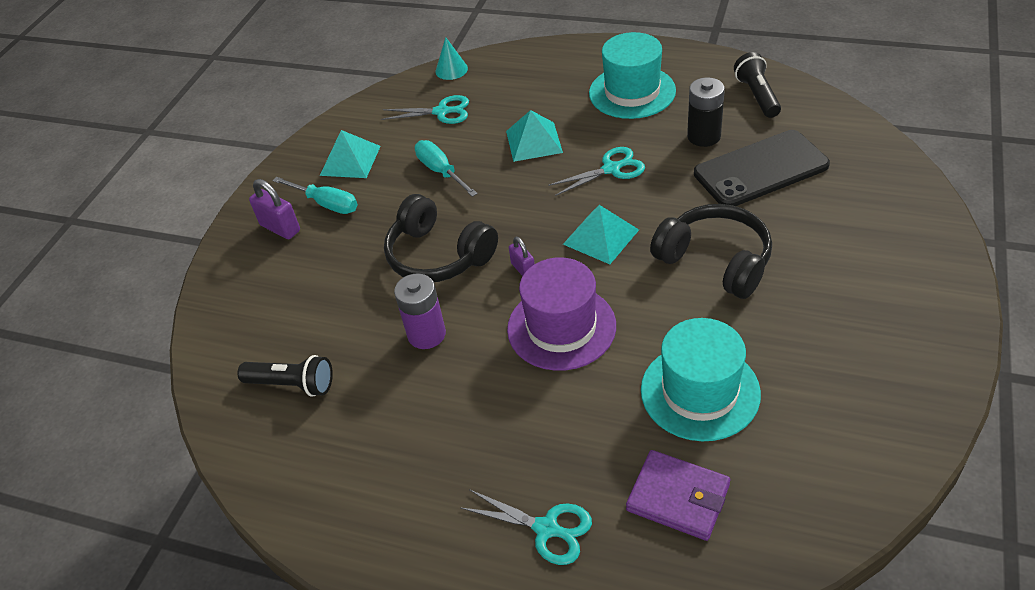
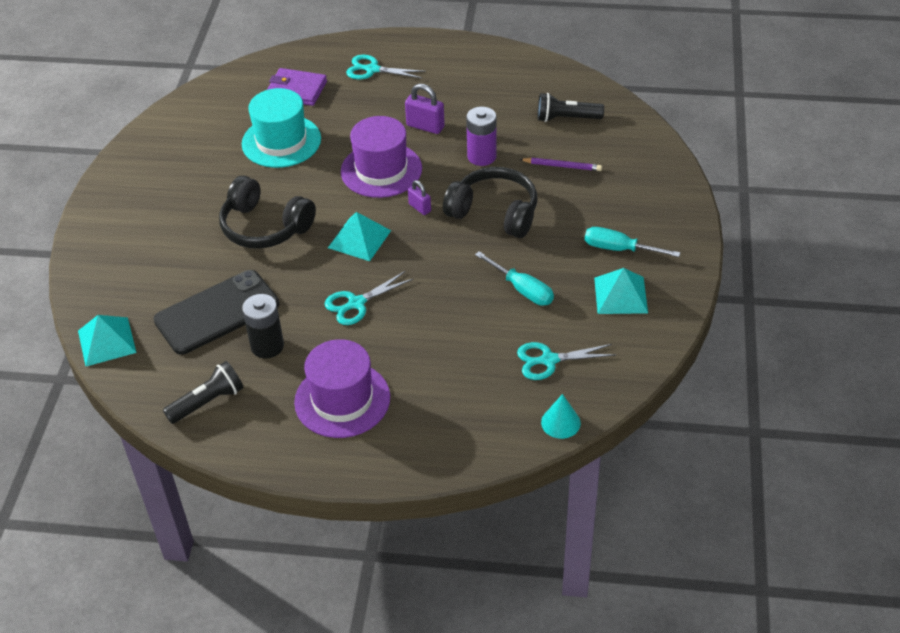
camera: 165 degrees right, 0 degrees up
(280, 228) = (649, 224): purple padlock -> purple padlock (425, 126)
(334, 309) = (562, 166): none -> purple pencil
(533, 141) = (438, 329): turquoise pyramid -> turquoise pyramid (107, 341)
(632, 92) = (342, 400): turquoise hat -> purple hat
(757, 95) = (207, 402): black flashlight -> black flashlight turned 105 degrees counterclockwise

